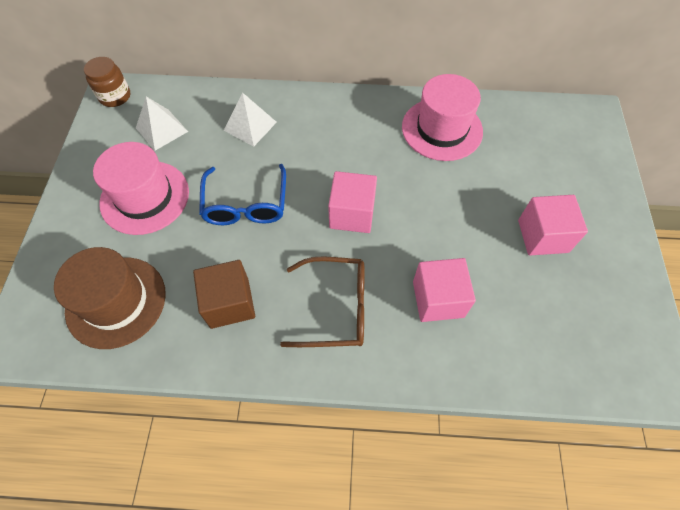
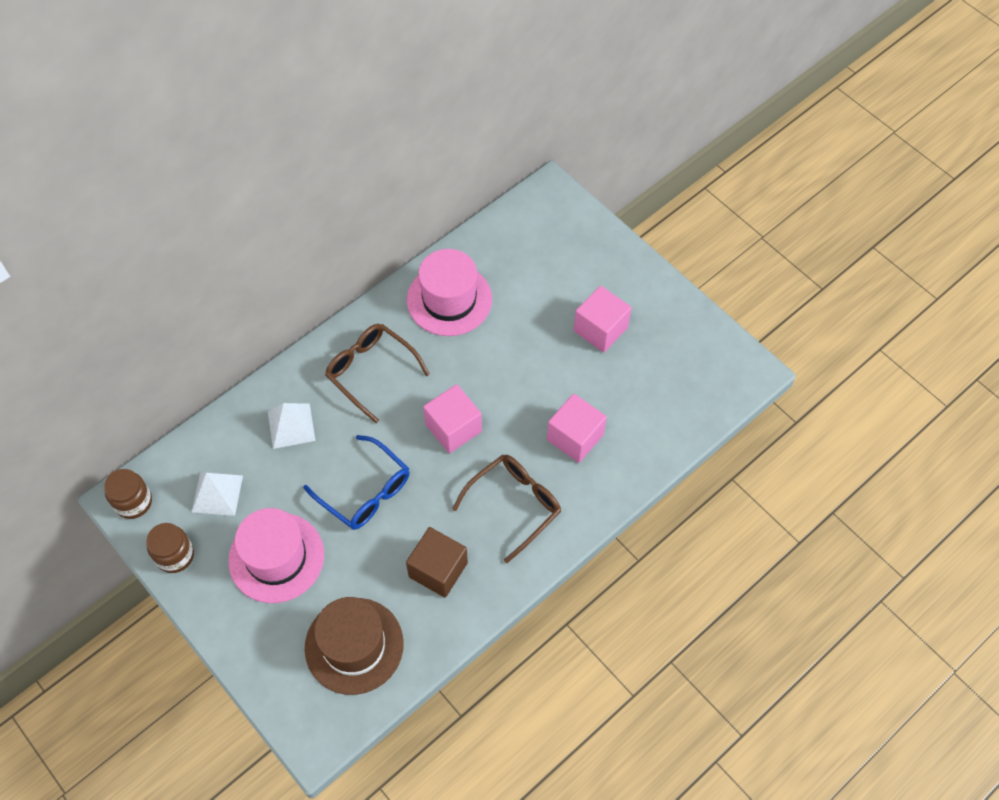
camera: 45 degrees left, 0 degrees up
(96, 144) = (175, 555): none -> brown jar
(337, 133) = (371, 371): none -> brown glasses

